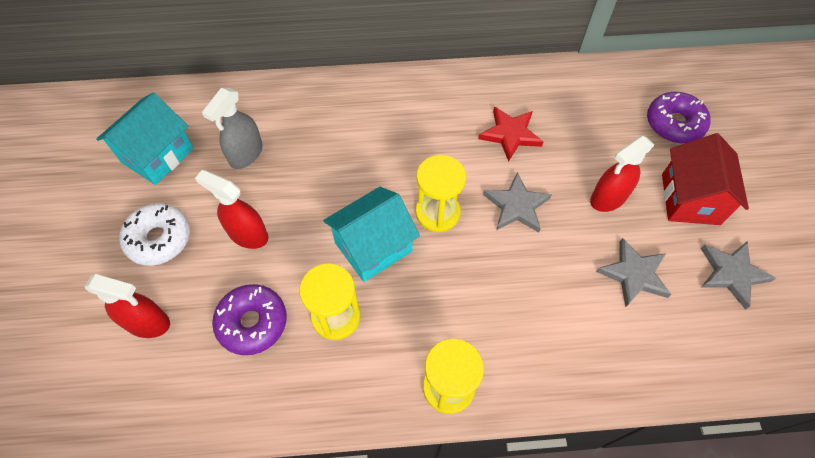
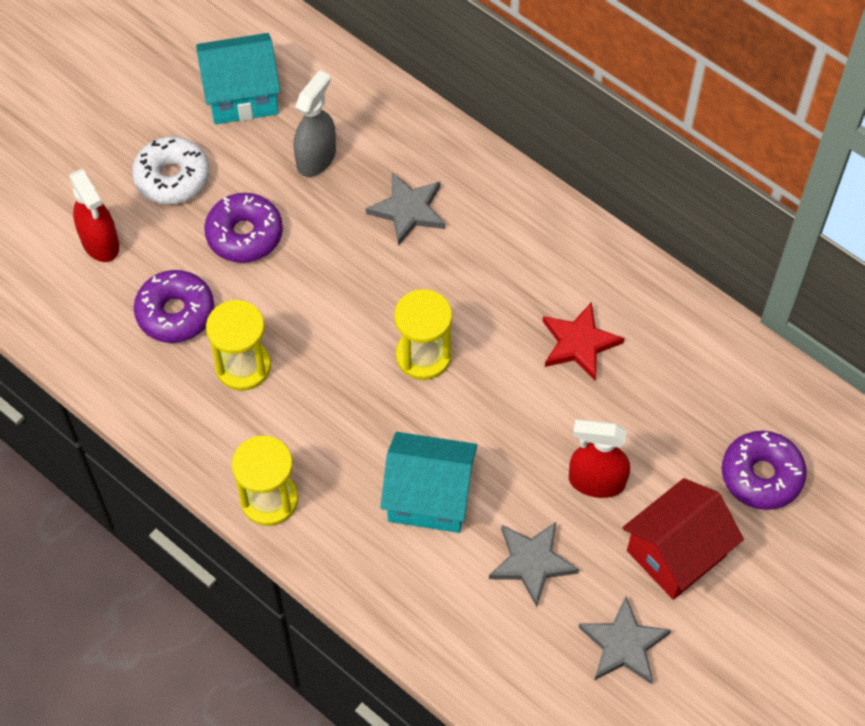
camera: 45 degrees right, 0 degrees up
(246, 154) = (316, 158): grey spray bottle -> grey spray bottle turned 135 degrees clockwise
(247, 234) = (244, 235): red spray bottle -> purple donut
(373, 247) = (335, 336): turquoise house -> turquoise house (429, 497)
(516, 206) = (501, 412): grey star -> grey star (408, 210)

